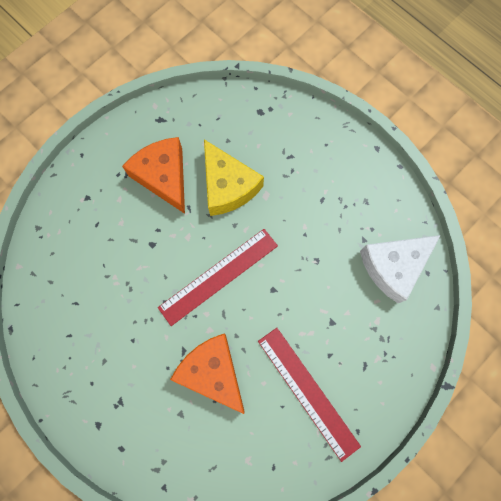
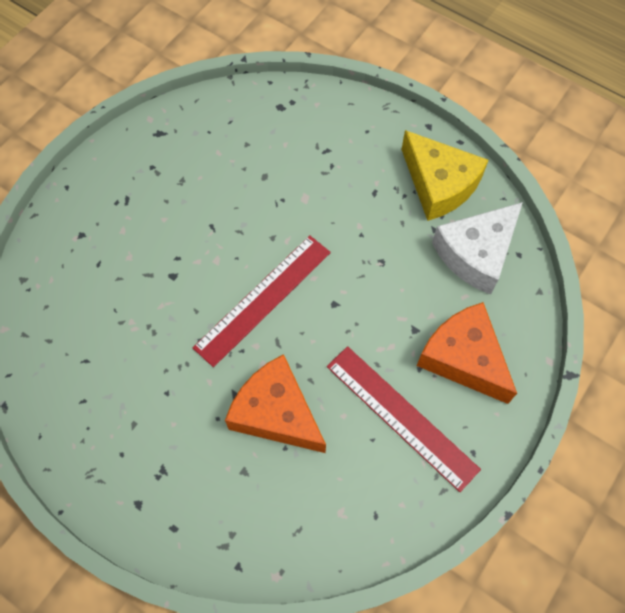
camera: 10 degrees left, 10 degrees down
(163, 177) = (174, 196): orange cheese -> orange cheese (463, 358)
(228, 186) = (256, 195): yellow cheese -> yellow cheese (439, 184)

